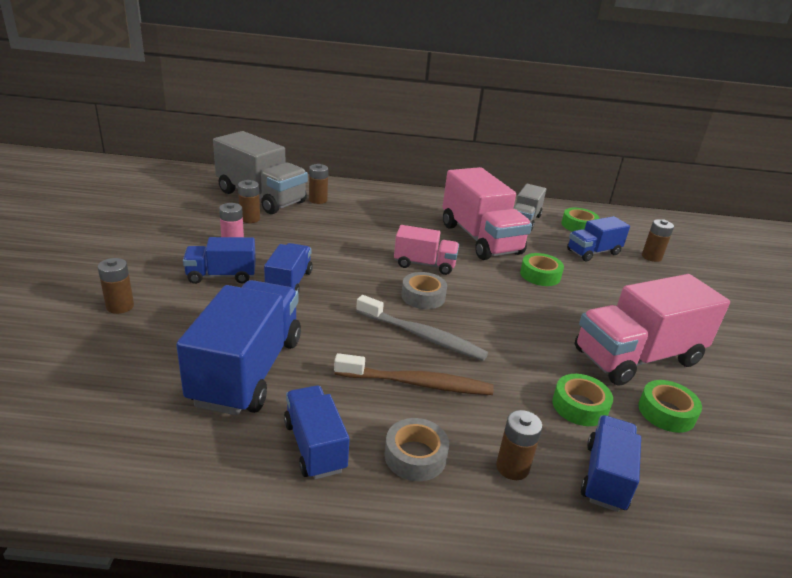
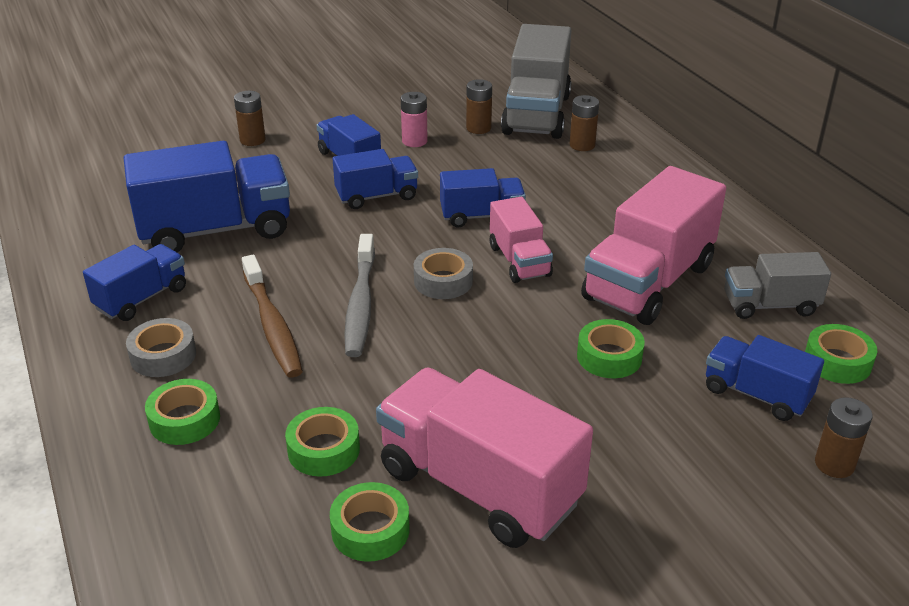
camera: 65 degrees right, 5 degrees up
(512, 467) = (184, 420): brown battery -> green tape
(605, 477) = (211, 490): blue truck -> blue truck (481, 216)

